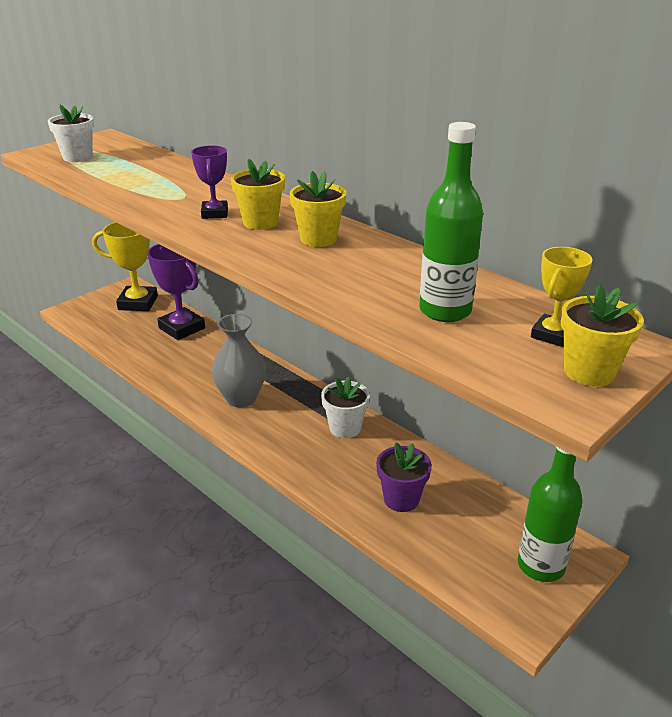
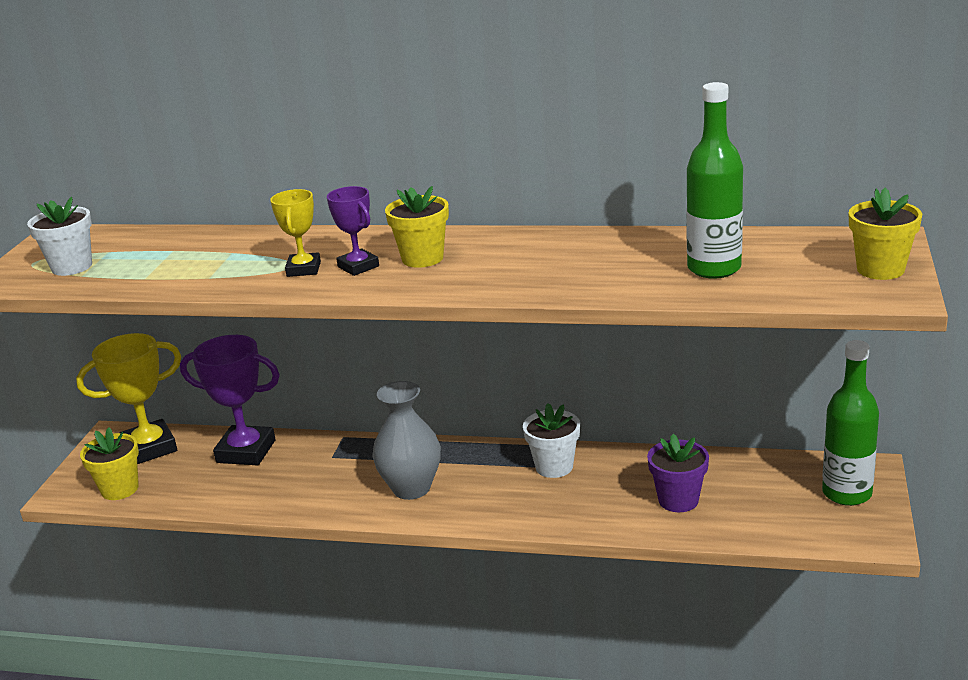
camera: 30 degrees left, 5 degrees down
(318, 239) = (507, 253): yellow flower pot -> yellow flower pot (120, 489)
(552, 335) = (819, 255): yellow trophy -> yellow trophy (303, 269)

